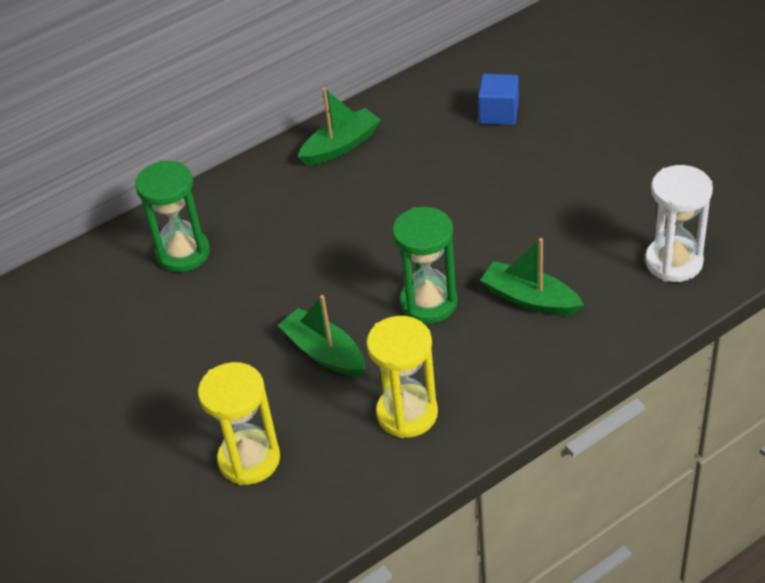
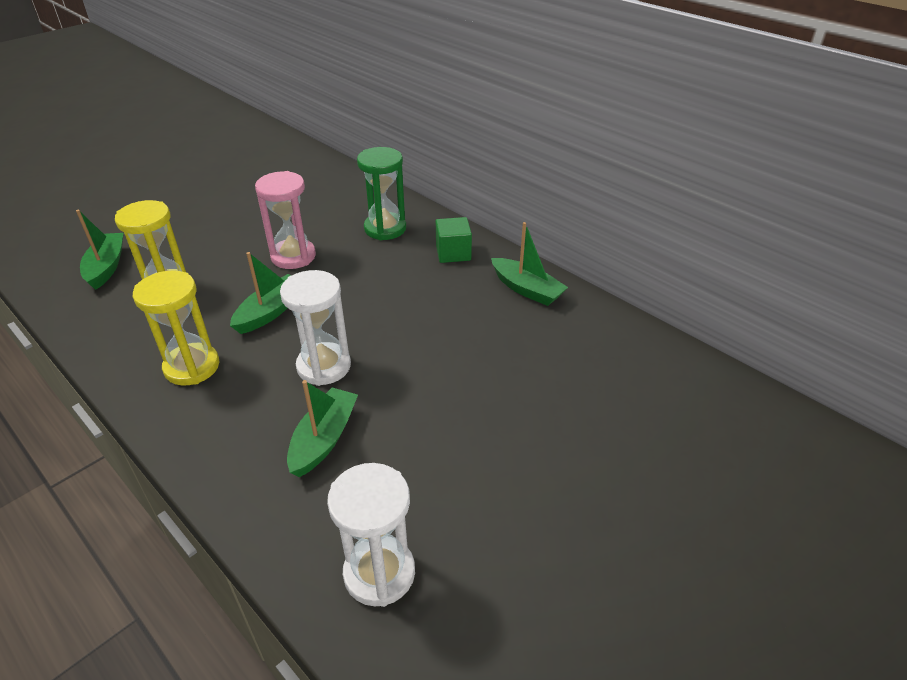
camera: 75 degrees right, 5 degrees down
(174, 540) = (106, 267): none -> green boat
(216, 339) = (293, 256): none -> pink hourglass
(256, 196) = (453, 253): none -> green cube
(429, 303) = (324, 366): green hourglass -> white hourglass
(499, 113) = (608, 391): blue cube -> none

